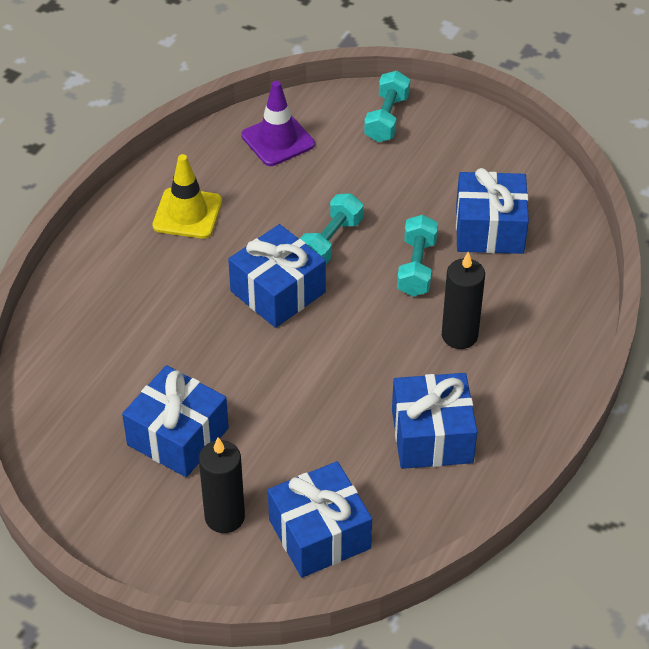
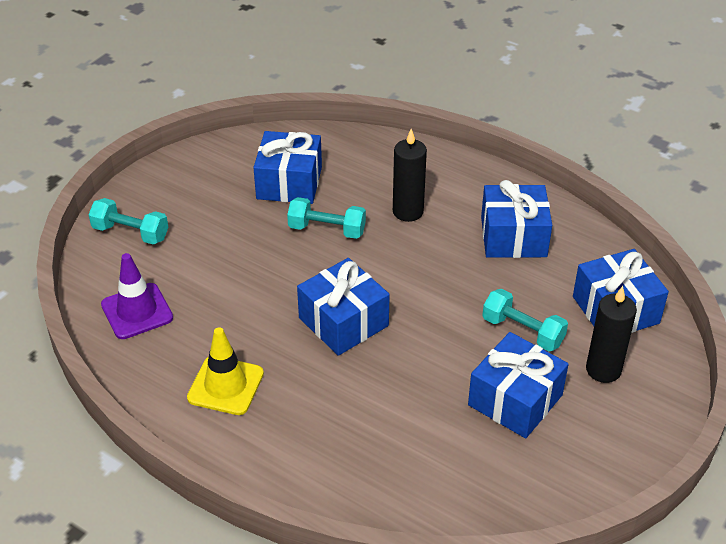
camera: 85 degrees left, 5 degrees down
(330, 242) = (286, 282): turquoise dumbbell -> turquoise dumbbell (523, 331)

